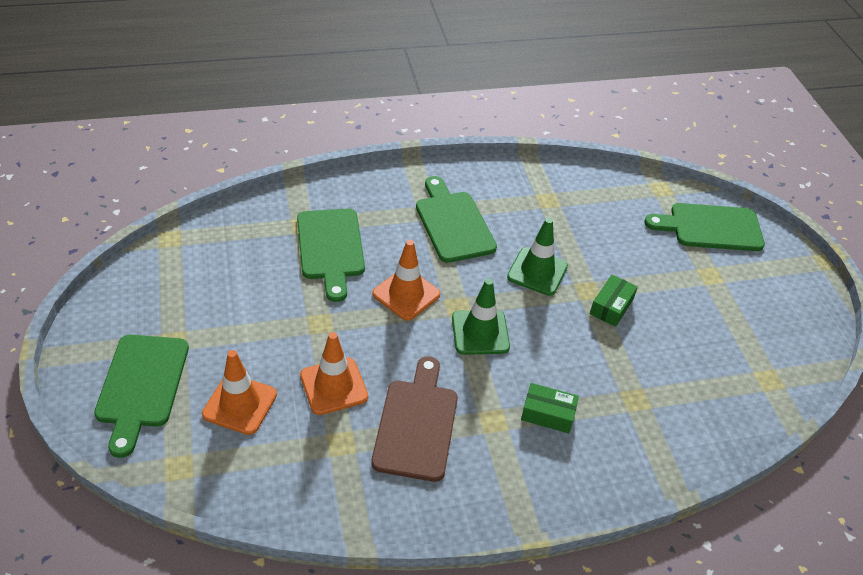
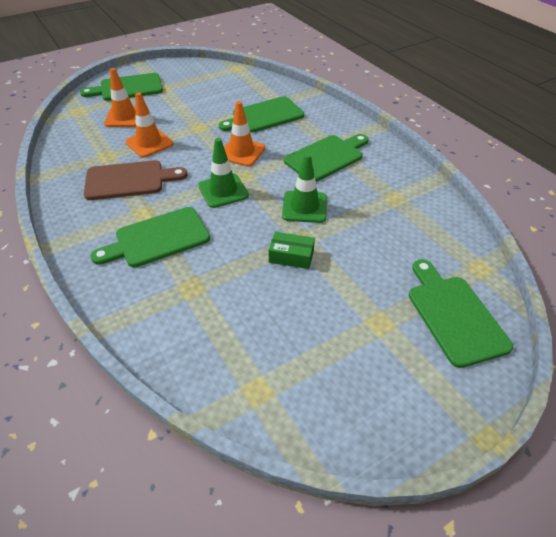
camera: 75 degrees right, 0 degrees up
(548, 414) = (158, 238): green box -> green cutting board

